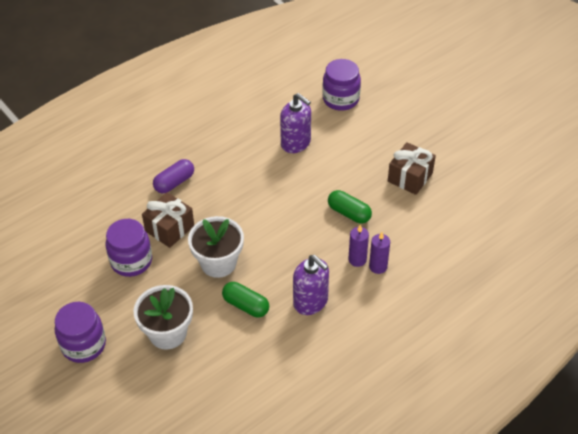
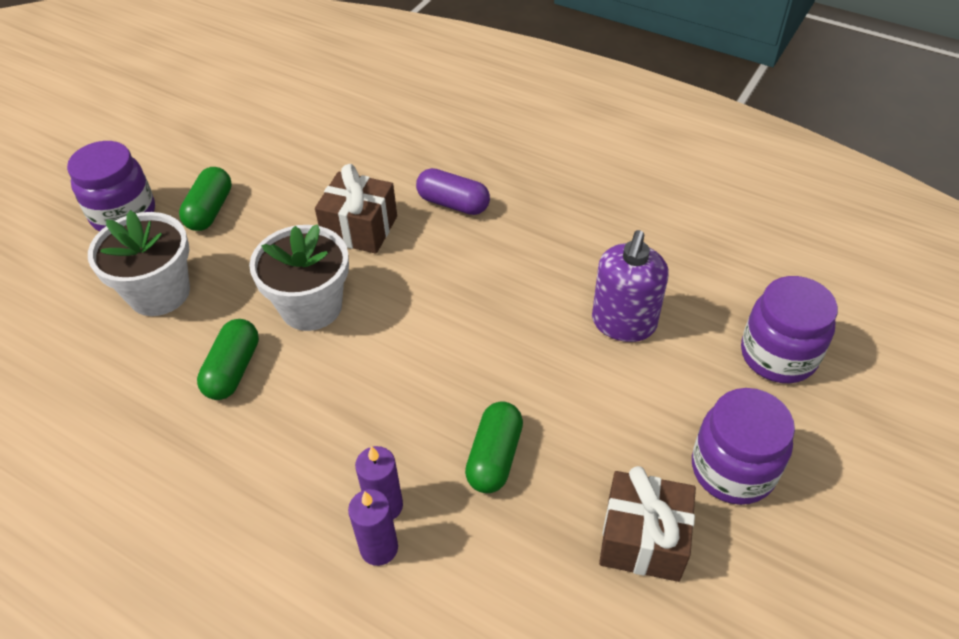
camera: 70 degrees right, 0 degrees up
(109, 298) = (210, 210): none -> green capsule
(131, 261) = (283, 210): purple jar -> purple jar (732, 469)
(310, 302) = (263, 460): purple soap dispenser -> none

